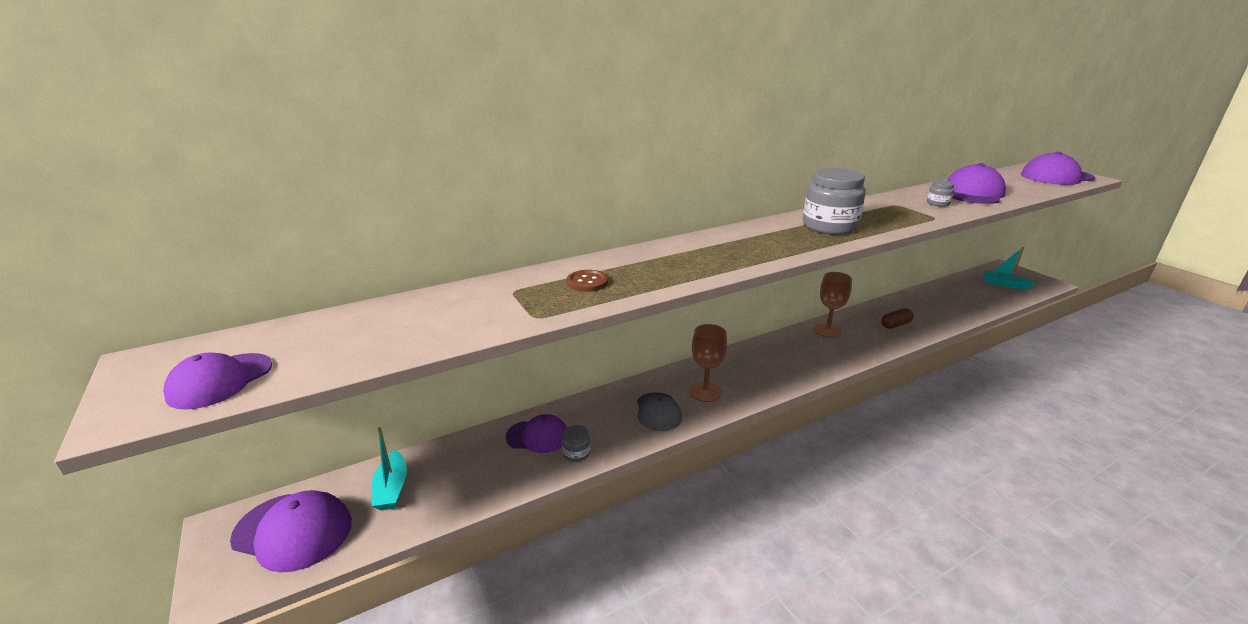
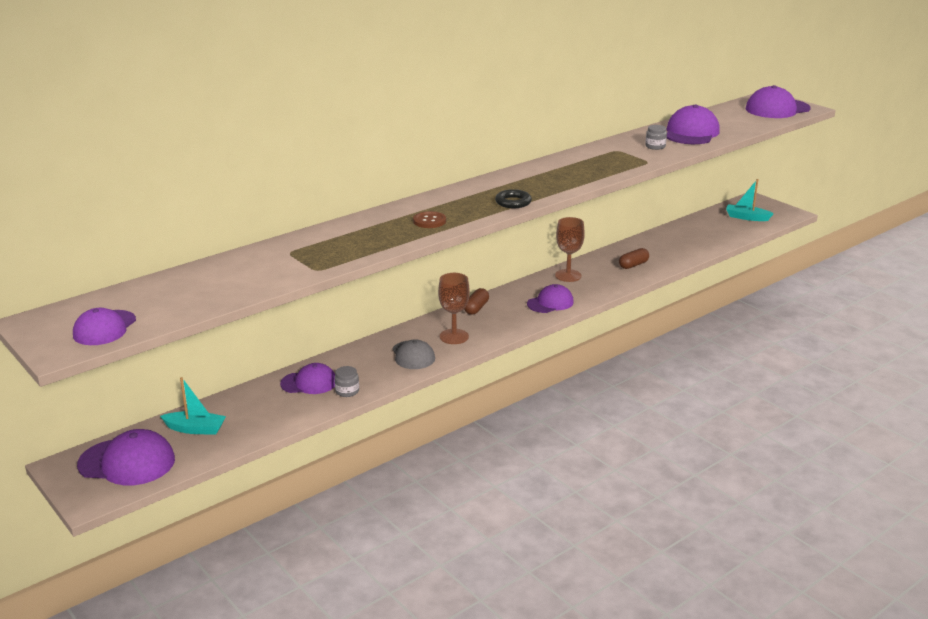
camera: 10 degrees left, 0 degrees up
(392, 488) = (195, 429): turquoise boat -> turquoise boat turned 60 degrees counterclockwise
(587, 282) = (348, 241): brown button -> brown button (429, 221)
(731, 359) = (476, 308): none -> brown capsule
(787, 251) = (513, 202): none -> black ring
(810, 360) = (550, 303): none -> purple cap
(829, 226) = (552, 176): grey jar -> none

